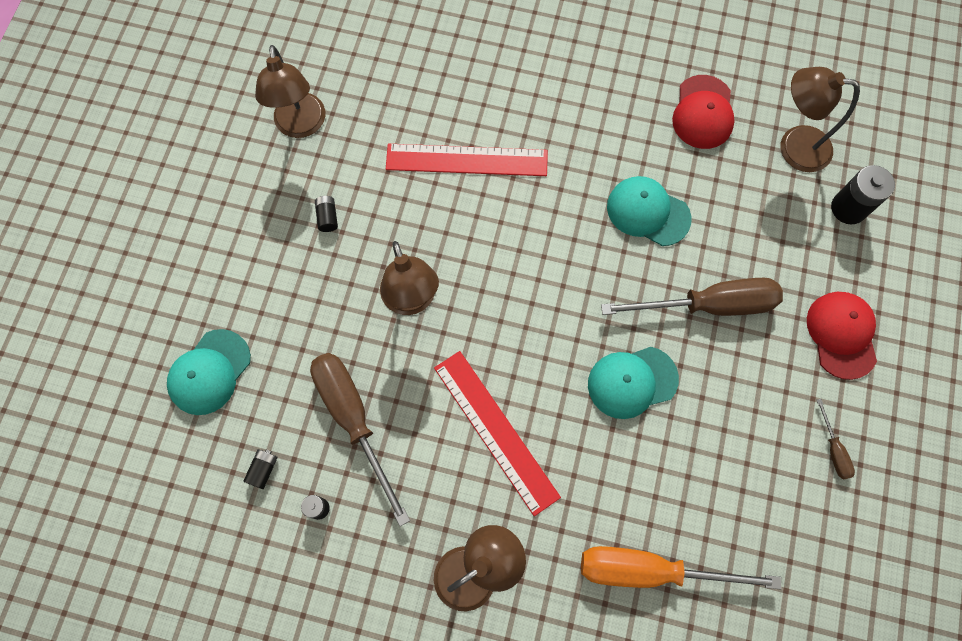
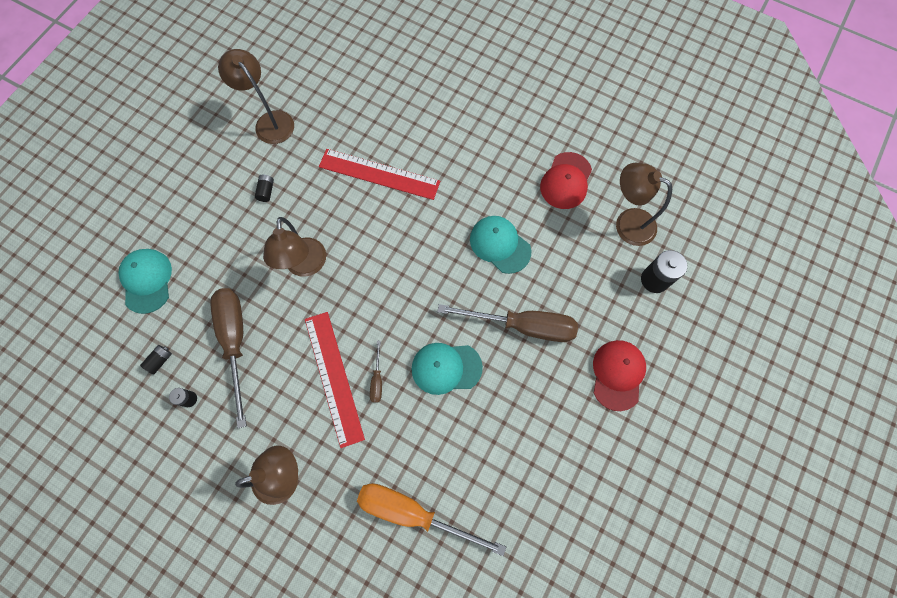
camera: 15 degrees right, 0 degrees up
(209, 372) = (147, 281): turquoise cap -> turquoise cap turned 120 degrees clockwise
(301, 126) = (270, 121): brown lamp -> brown lamp turned 135 degrees clockwise
(833, 449) = (582, 460): brown screwdriver -> brown screwdriver (377, 380)

